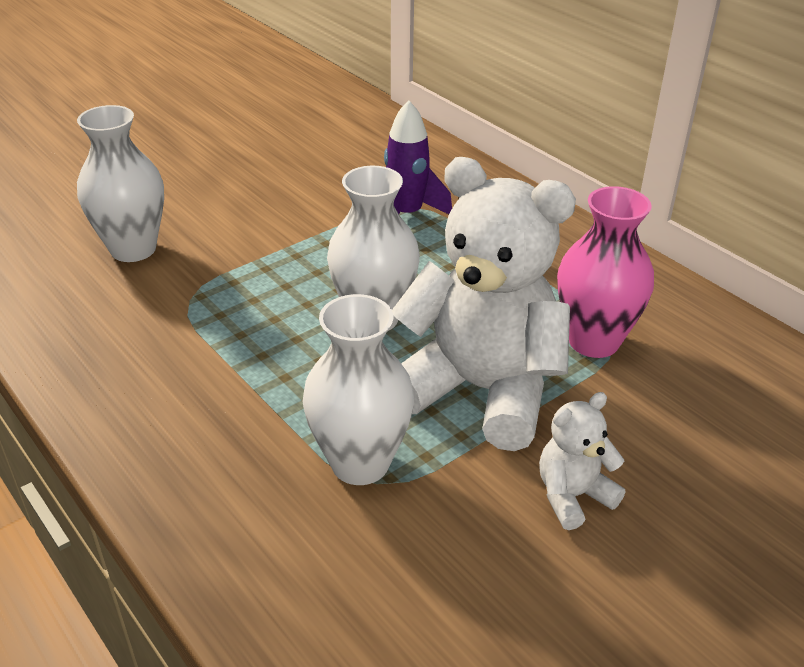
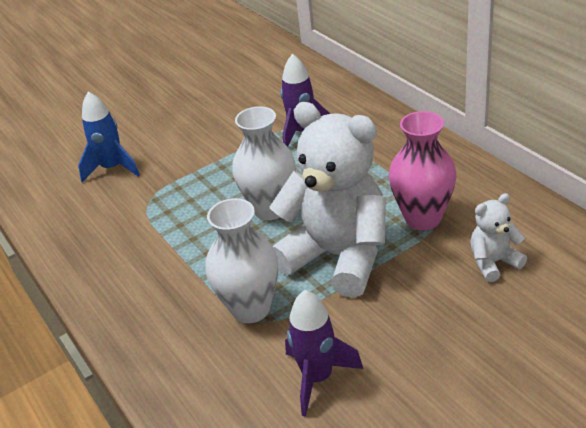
camera: 10 degrees right, 0 degrees up
(133, 249) = (112, 168): white vase -> blue rocket
(475, 573) = (317, 378): none -> purple rocket
(573, 496) = (390, 326): white teddy bear -> white teddy bear (493, 262)

